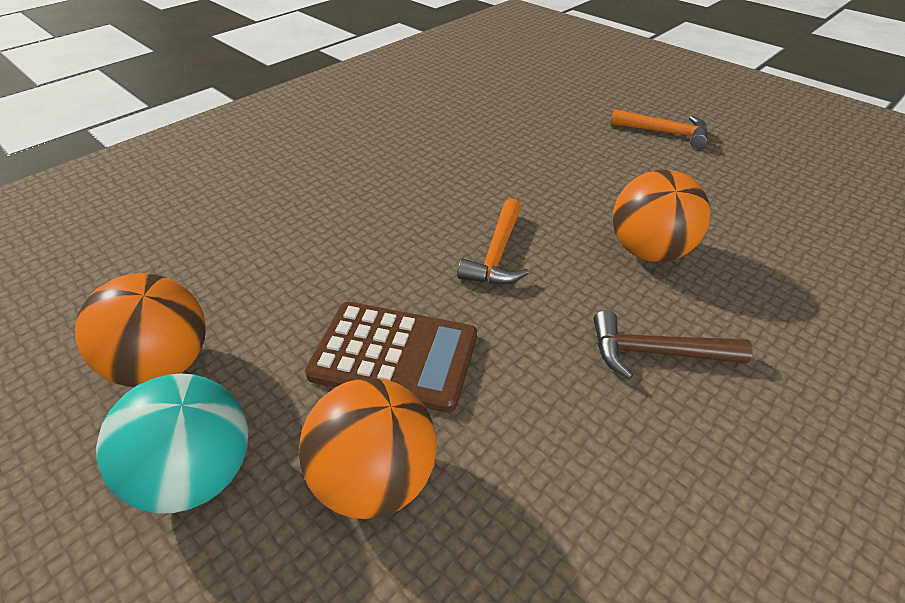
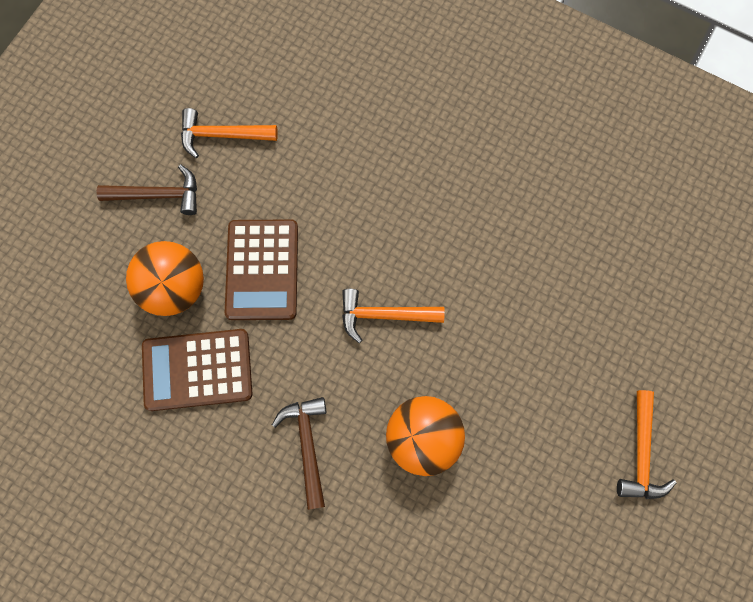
camera: 75 degrees right, 30 degrees up
(165, 364) = (222, 135): orange ball -> orange hammer
(199, 473) = (158, 195): turquoise ball -> brown hammer
(525, 469) = (197, 370): none -> brown calculator

